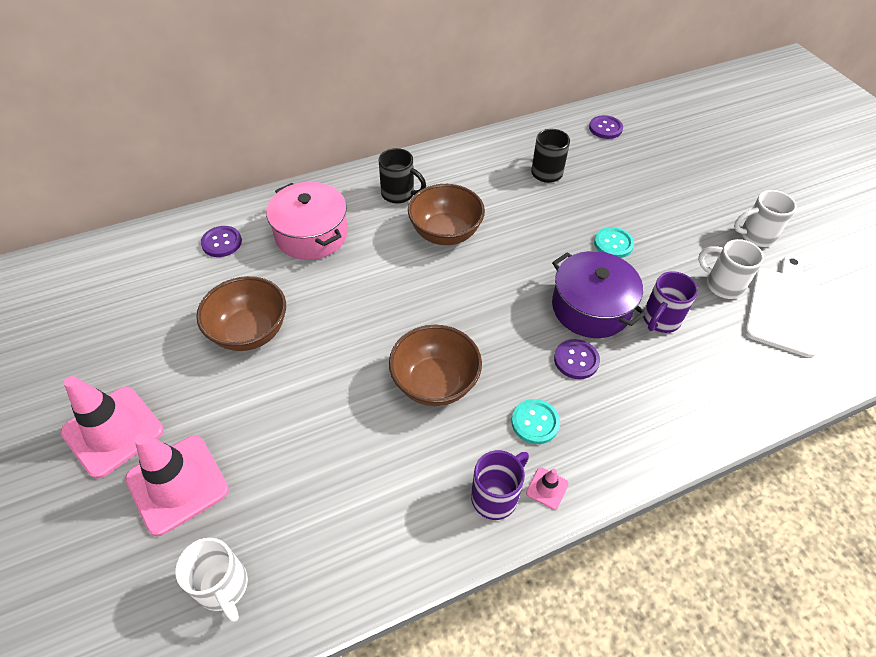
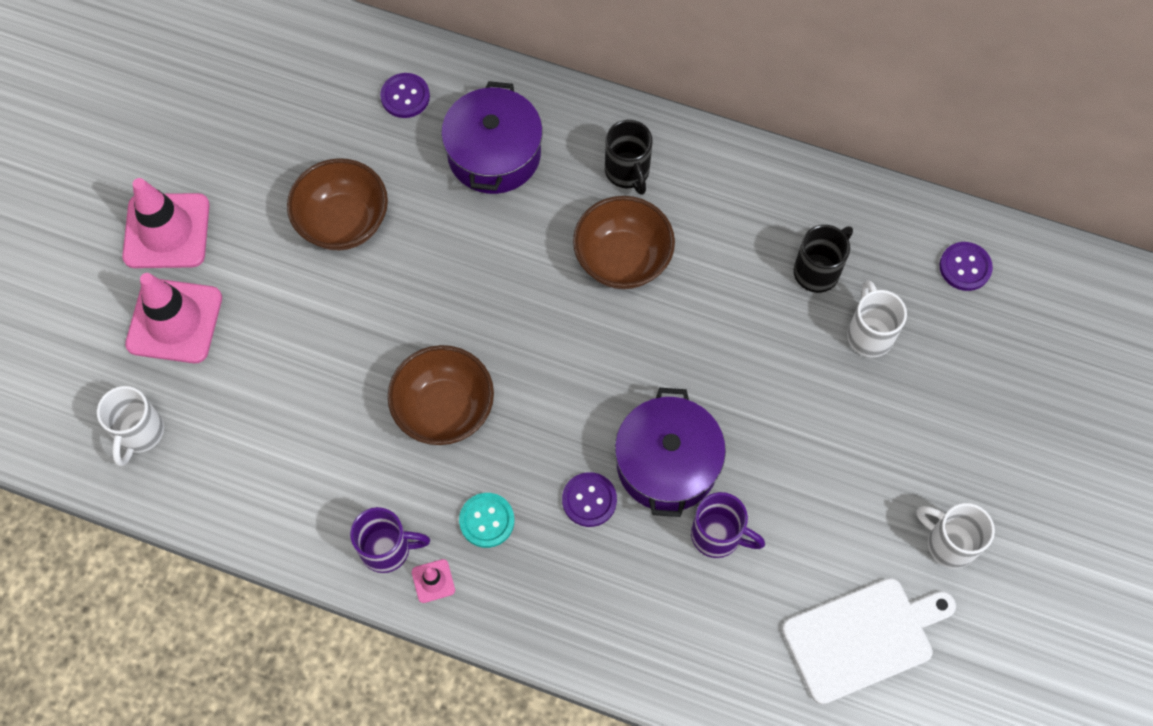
camera: 45 degrees right, 15 degrees up
(311, 234) = (494, 154): pink pot -> purple pot
(613, 244) = (779, 417): turquoise button -> none
(660, 320) = (718, 535): purple mug -> purple mug turned 150 degrees counterclockwise
(722, 285) = (832, 559): white mug -> white mug (869, 334)

